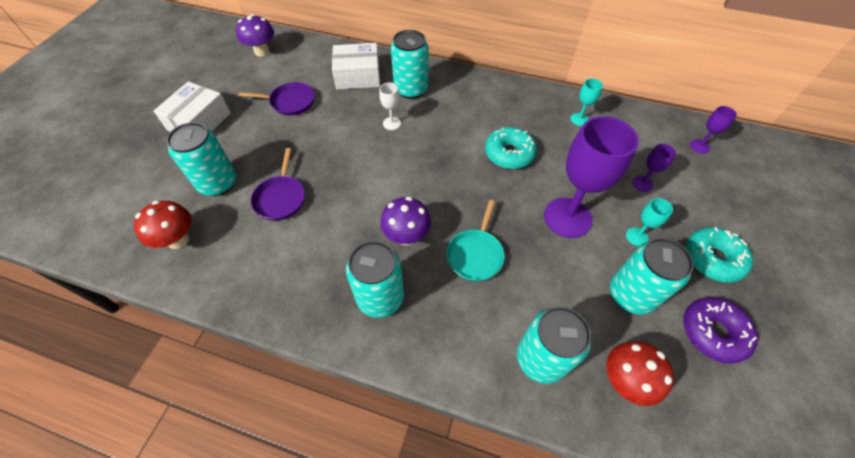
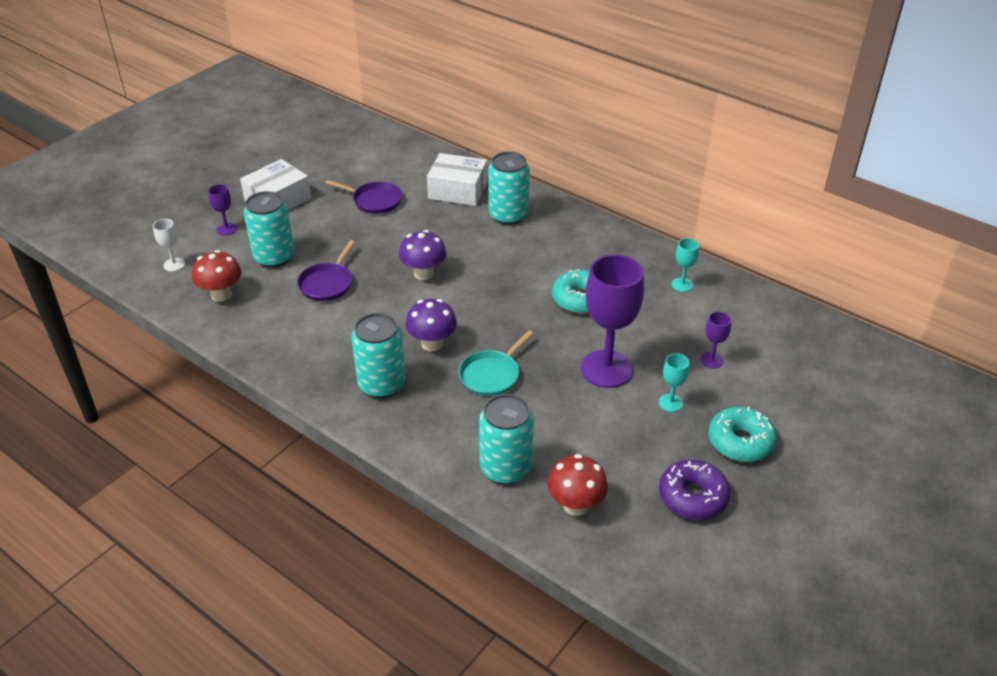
camera: 20 degrees right, 15 degrees down
(262, 51) = (367, 146): purple mushroom -> purple mushroom (423, 273)
(391, 123) = (470, 243): white goblet -> white goblet (174, 265)
(631, 294) = (629, 446): turquoise can -> none
(699, 146) = (808, 342): purple goblet -> purple goblet (226, 229)

